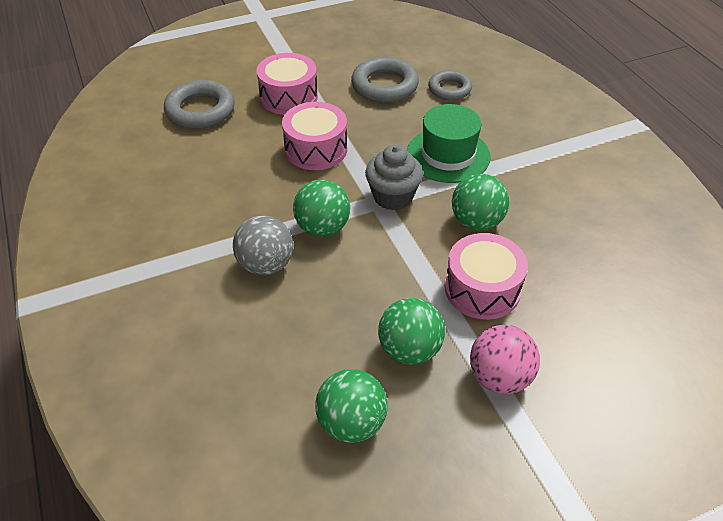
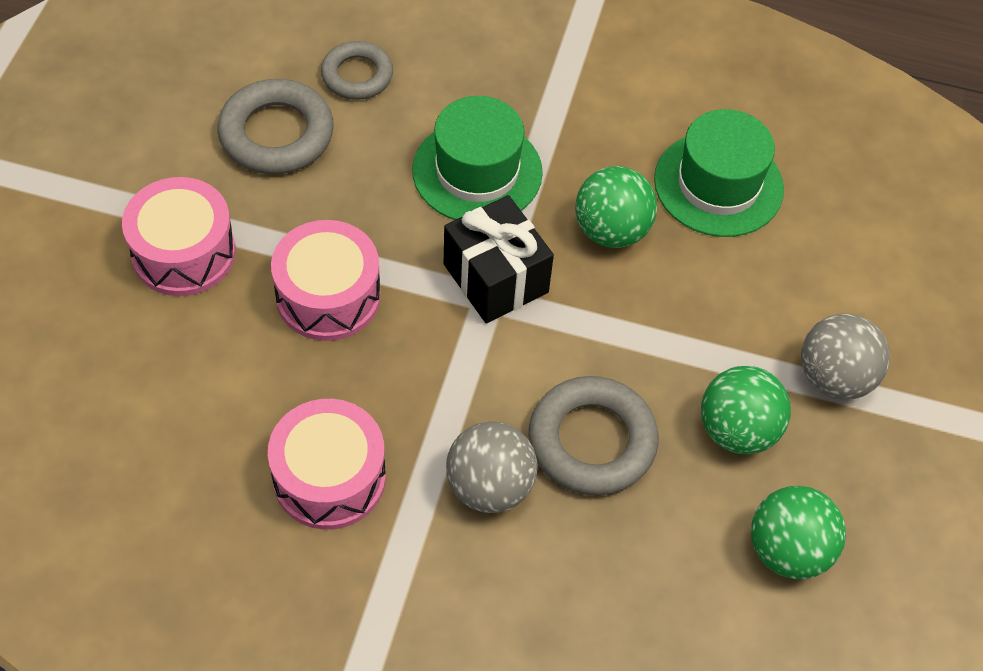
camera: 55 degrees left, 10 degrees up
(200, 110) = (100, 375): grey ring -> grey ring (592, 441)
(322, 228) = (481, 386): green ball -> none
(393, 197) = (495, 278): grey cupcake -> black gift
(482, 289) = (712, 303): pink drum -> pink drum (329, 478)
(499, 377) = (834, 377): pink ball -> grey ball
(564, 247) = (718, 184): none -> green hat

